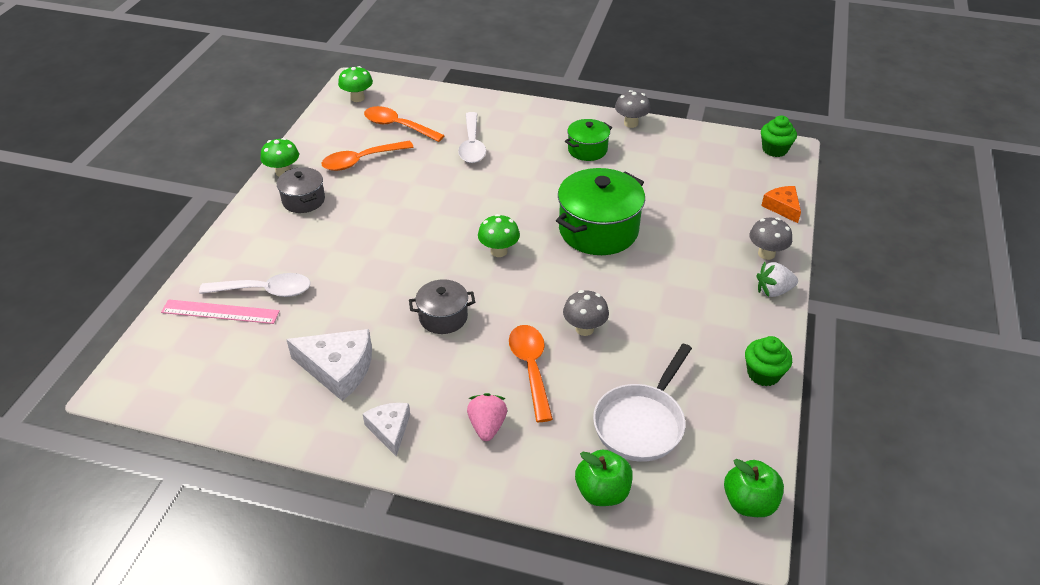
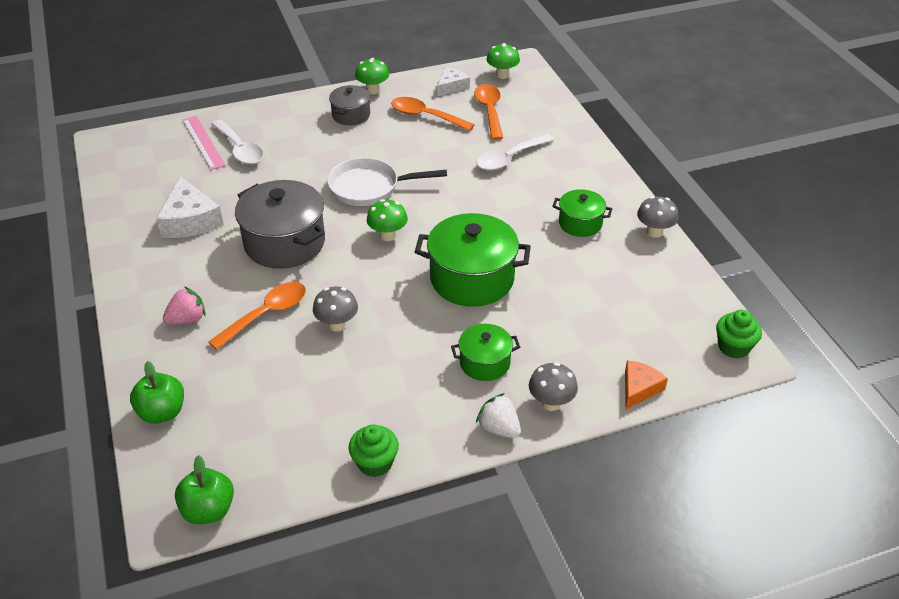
camera: 55 degrees right, 0 degrees up
(390, 429) = (150, 273): white cheese -> white cheese (451, 86)
(443, 317) = (284, 243): grey pot -> grey pot, size x1.81
(641, 423) = (253, 405): white pan -> white pan (369, 187)
(699, 267) = (485, 363): none -> green pot

